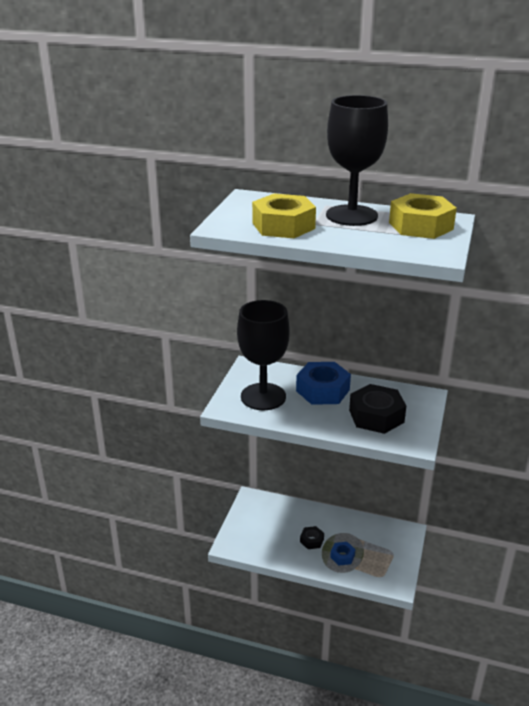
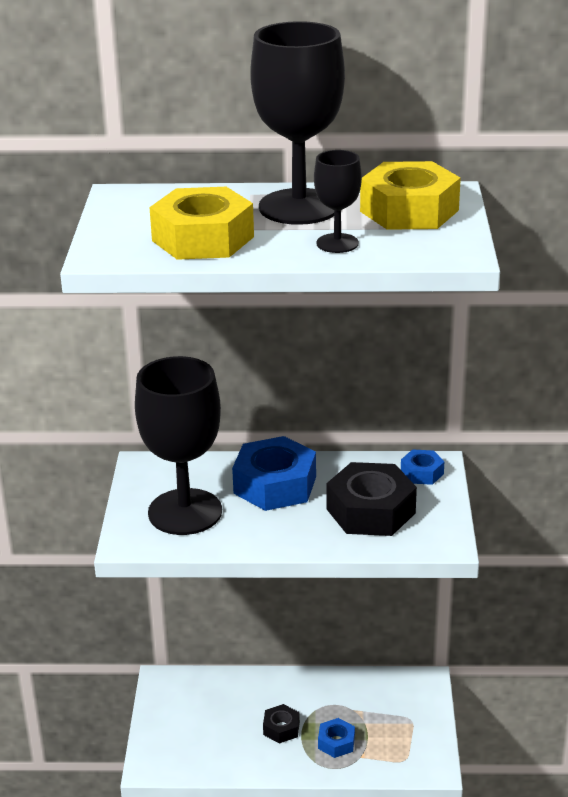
camera: 15 degrees left, 0 degrees up
(365, 239) = (337, 243): none -> black goblet
(417, 399) = (422, 473): none -> blue nut

